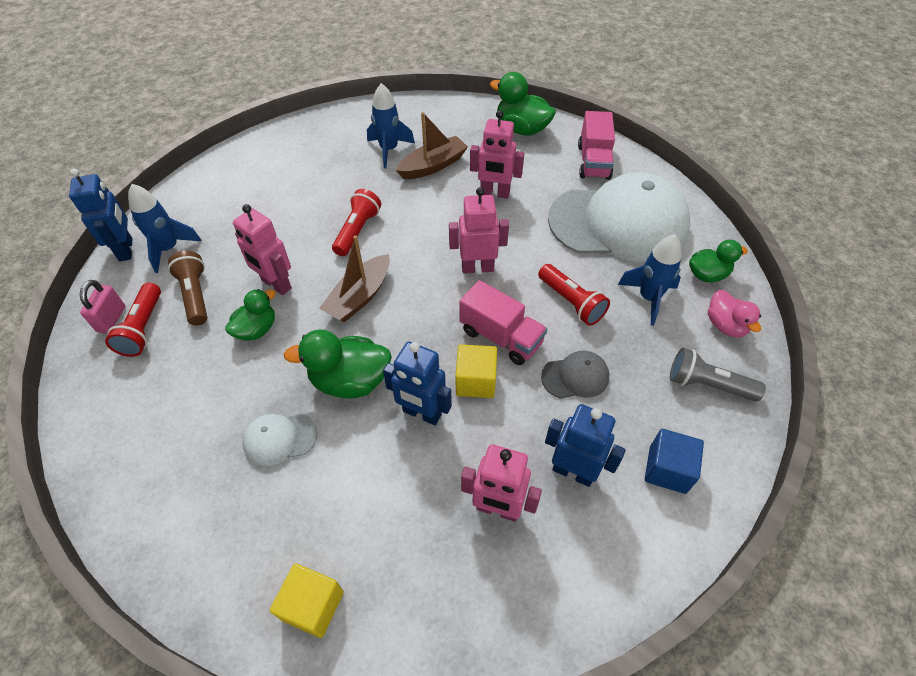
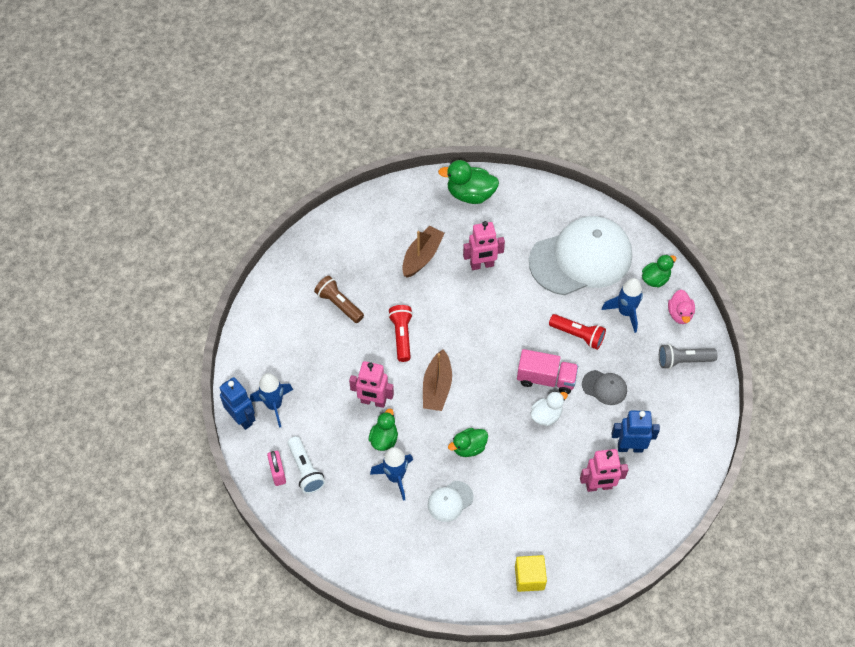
camera: 25 degrees left, 5 degrees up
(143, 328) = (305, 470): red flashlight -> white flashlight
(195, 295) = (322, 432): brown flashlight -> brown flashlight (339, 304)
(350, 381) = (469, 448): green duck -> green duck, size x0.64
(389, 150) = (379, 254): blue rocket -> blue rocket (395, 477)
(421, 413) = (525, 450): blue robot -> none
(475, 381) = (546, 415): yellow cube -> white duck
(477, 268) = (503, 333): pink robot -> none
(575, 376) = (604, 387): grey cap -> grey cap turned 60 degrees clockwise
(593, 162) = (539, 208): pink truck -> none
(667, 469) = (680, 424): blue cube -> none
(725, 325) = (679, 314): pink duck -> pink duck turned 45 degrees clockwise

